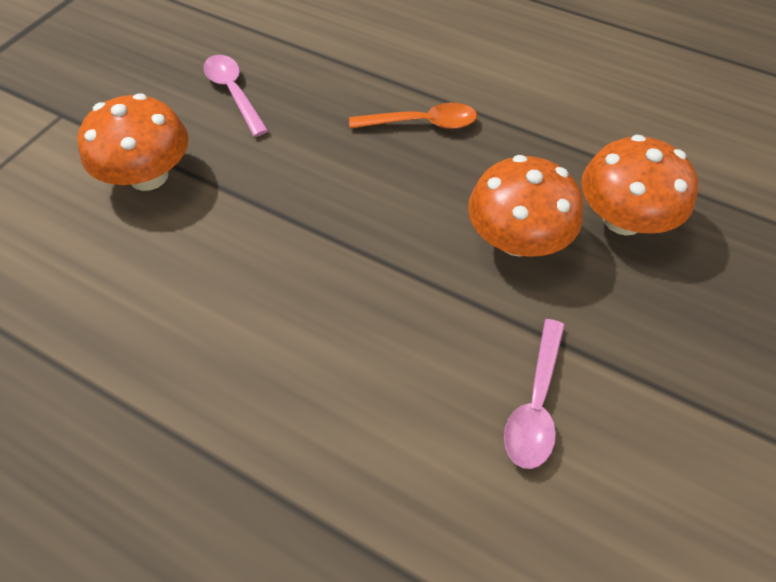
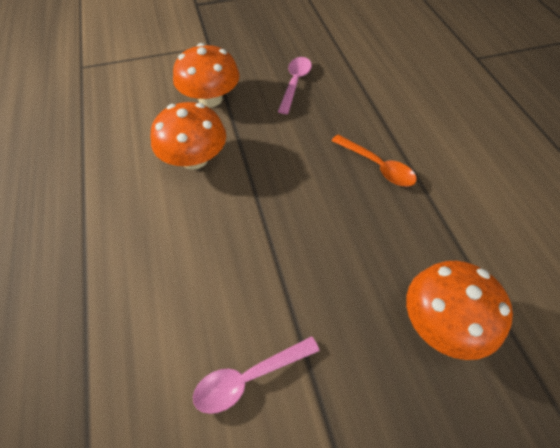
camera: 45 degrees right, 0 degrees up
(517, 239) = (354, 276): orange mushroom -> orange mushroom (194, 159)

